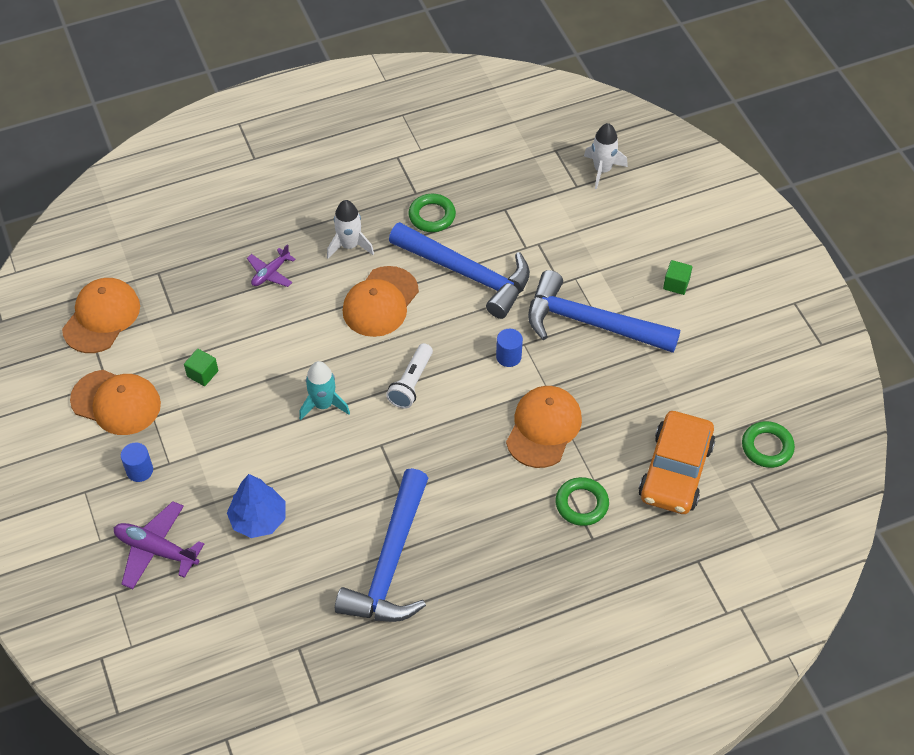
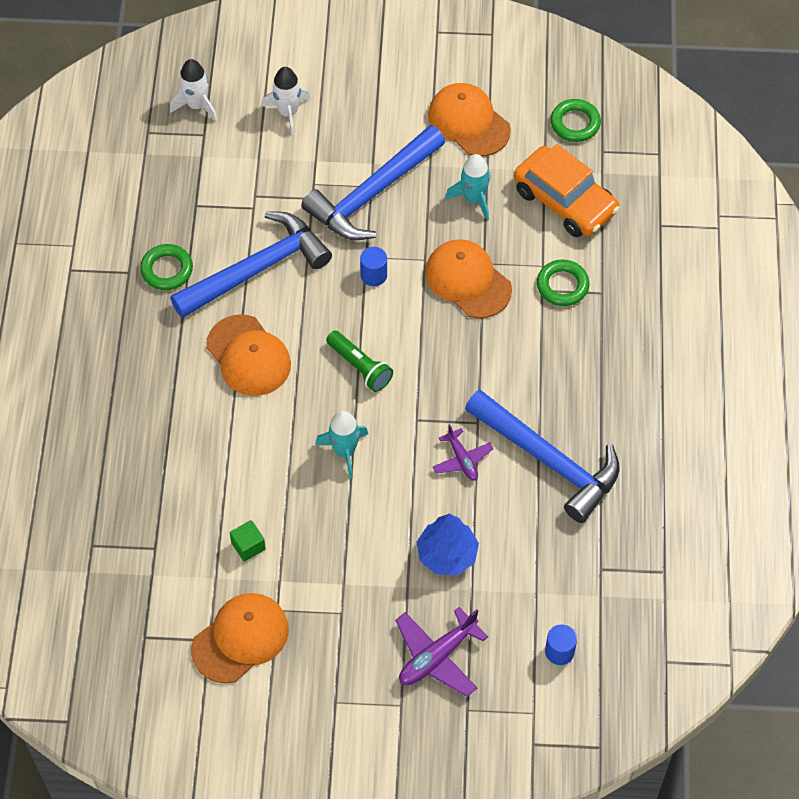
camera: 65 degrees left, 5 degrees up
(101, 317) = (121, 618): orange cap -> orange cap (469, 122)
(139, 470) = (336, 642): blue cylinder -> blue cylinder (559, 651)
(270, 273) = (155, 440): purple plane -> purple plane (462, 459)
(349, 245) = (161, 356): white rocket -> white rocket (288, 113)
(411, 383) = (360, 367): white flashlight -> green flashlight
(632, 399) = (473, 199): none -> turquoise rocket
(676, 284) = (366, 109): green cube -> none

